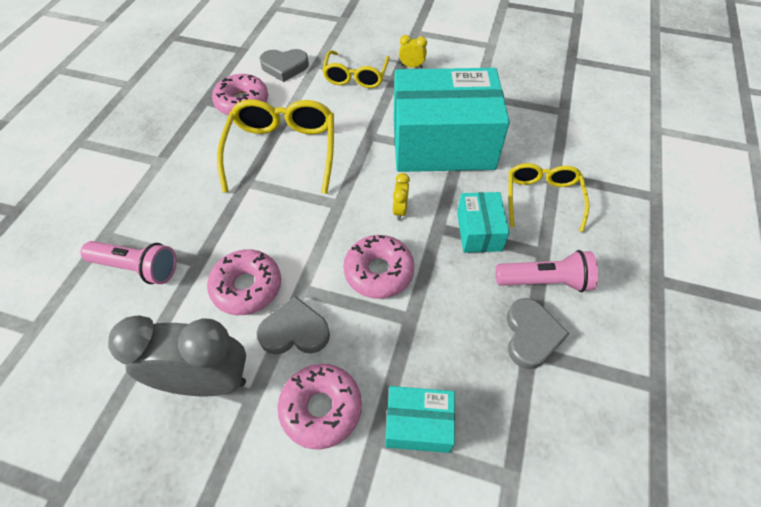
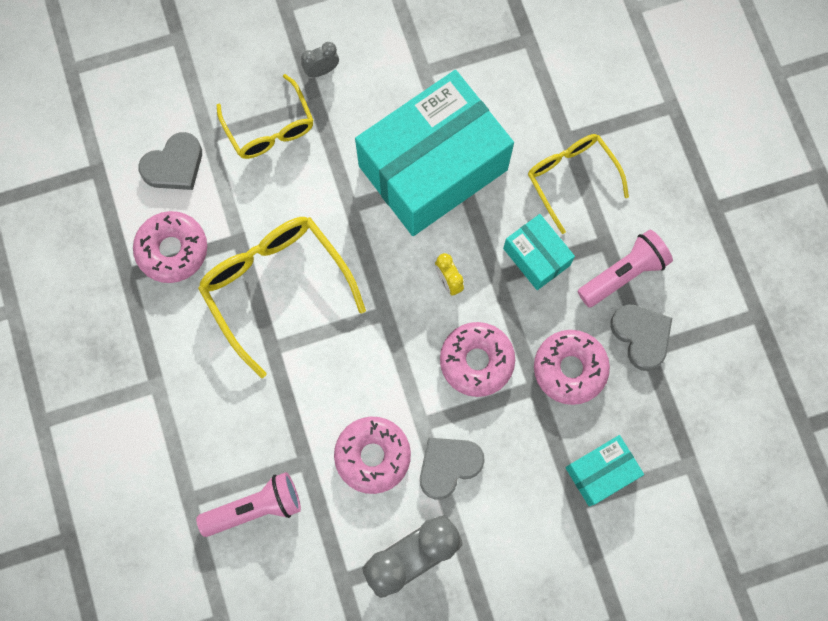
camera: 35 degrees left, 20 degrees up
(321, 408) = (519, 512): pink donut -> pink donut (570, 369)
(411, 66) = (322, 70): yellow clock -> grey clock

